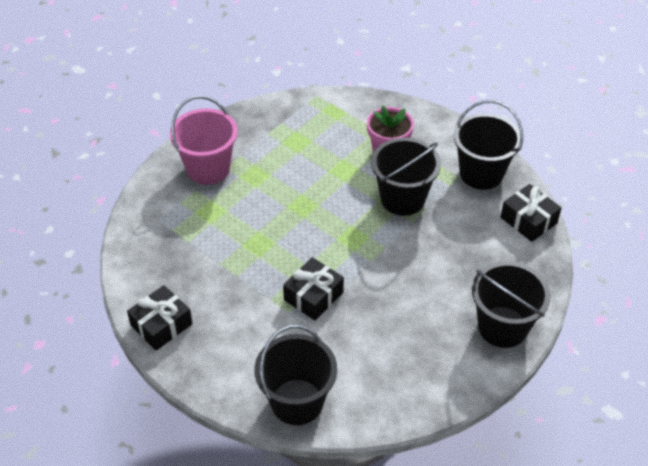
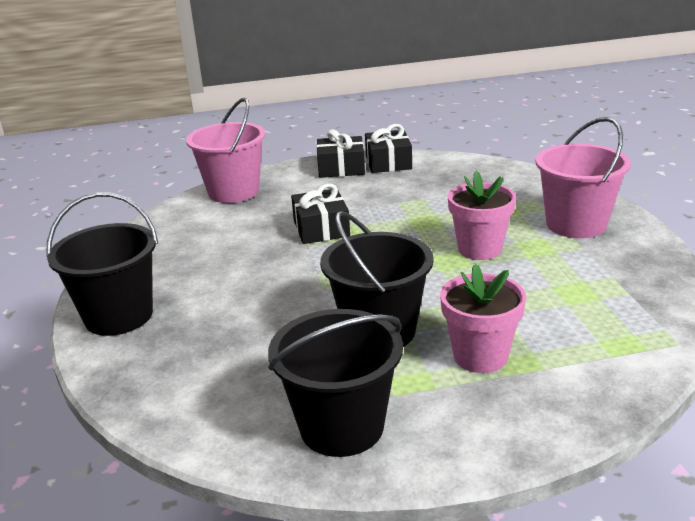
camera: 130 degrees right, 20 degrees down
(277, 199) = (480, 249): none -> pink flower pot
(297, 402) = (233, 192): black bucket -> pink bucket
(528, 220) = (204, 423): black gift -> black gift (341, 168)

